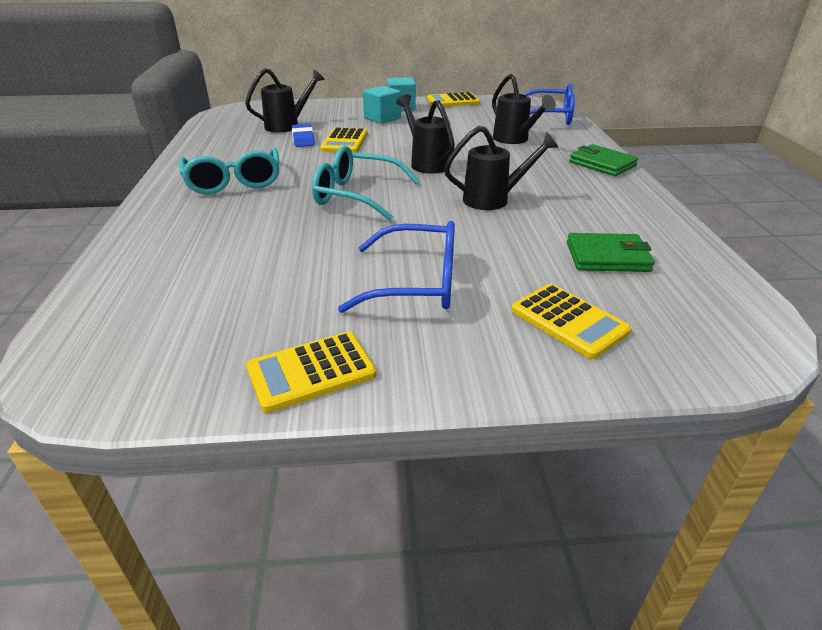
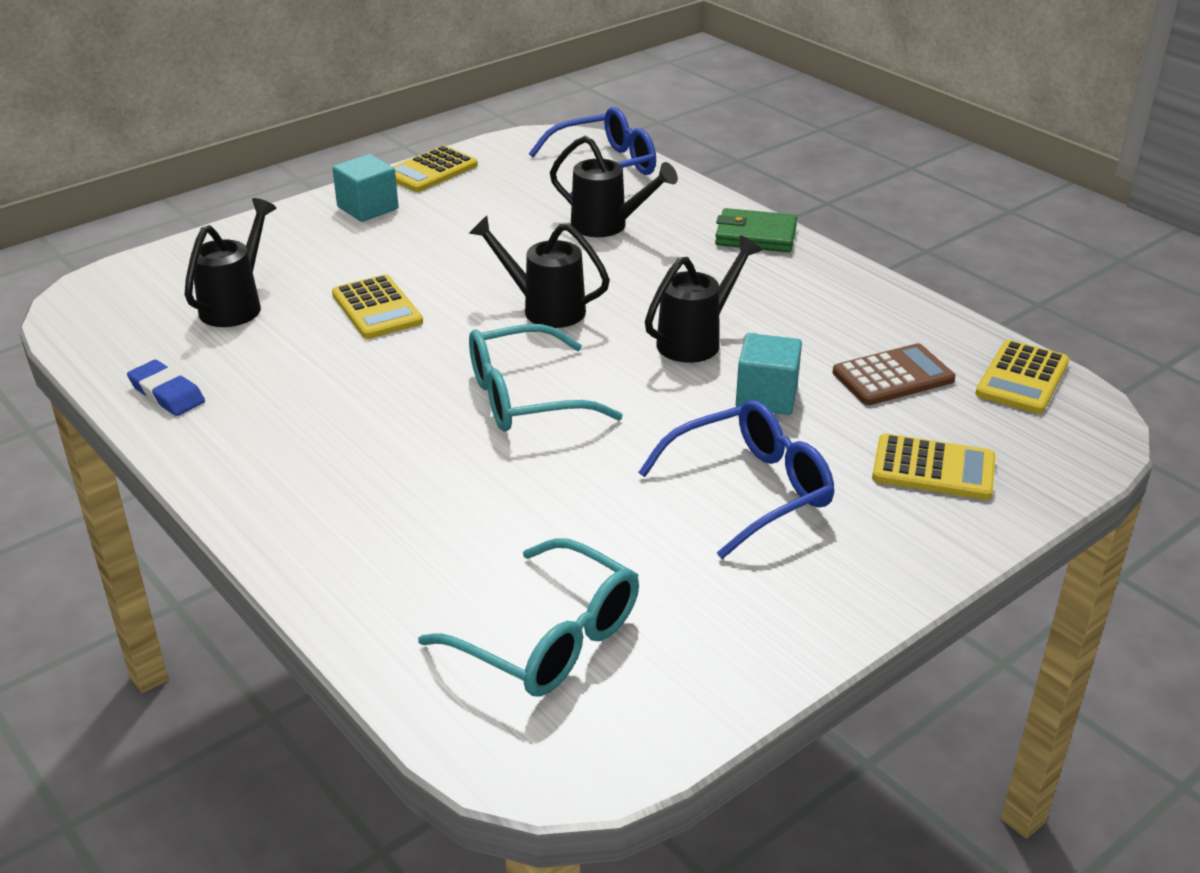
camera: 35 degrees left, 0 degrees up
(234, 182) = (321, 441): turquoise glasses -> turquoise glasses (549, 639)
(303, 139) = (304, 324): blue eraser -> blue eraser (167, 393)
(311, 372) = (776, 631): yellow calculator -> yellow calculator (1022, 378)
(382, 118) = (369, 241): turquoise cube -> turquoise cube (766, 397)
(607, 257) = (893, 376): green wallet -> brown calculator

